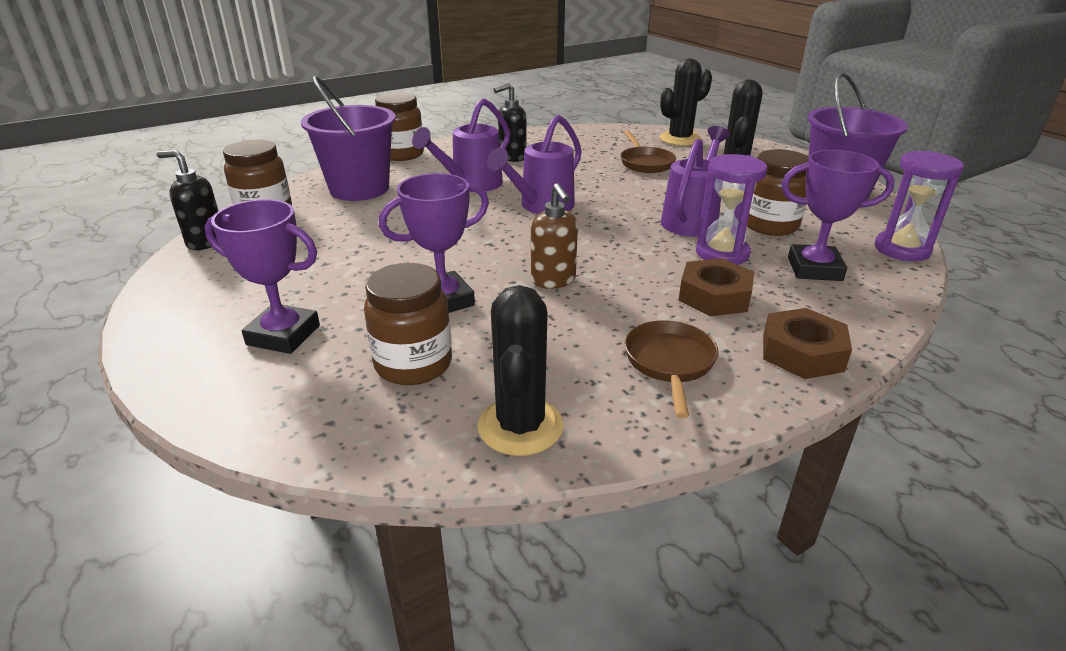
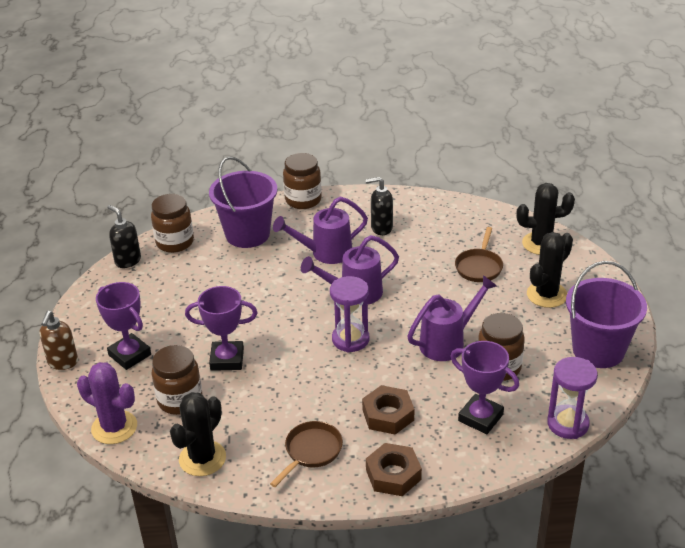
camera: 30 degrees right, 5 degrees up
(327, 435) = (114, 427): none -> purple cactus
(553, 281) = (302, 366): brown soap dispenser -> brown soap dispenser (63, 362)
(722, 253) = (433, 381): purple hourglass -> purple hourglass (350, 339)

